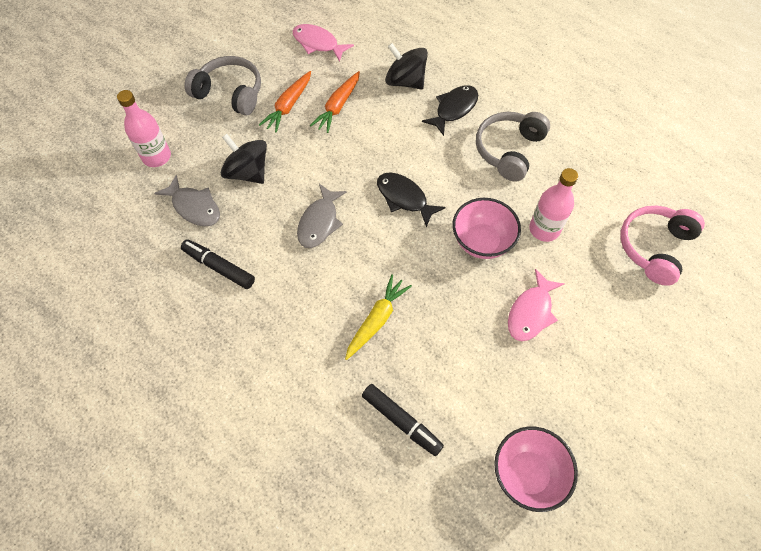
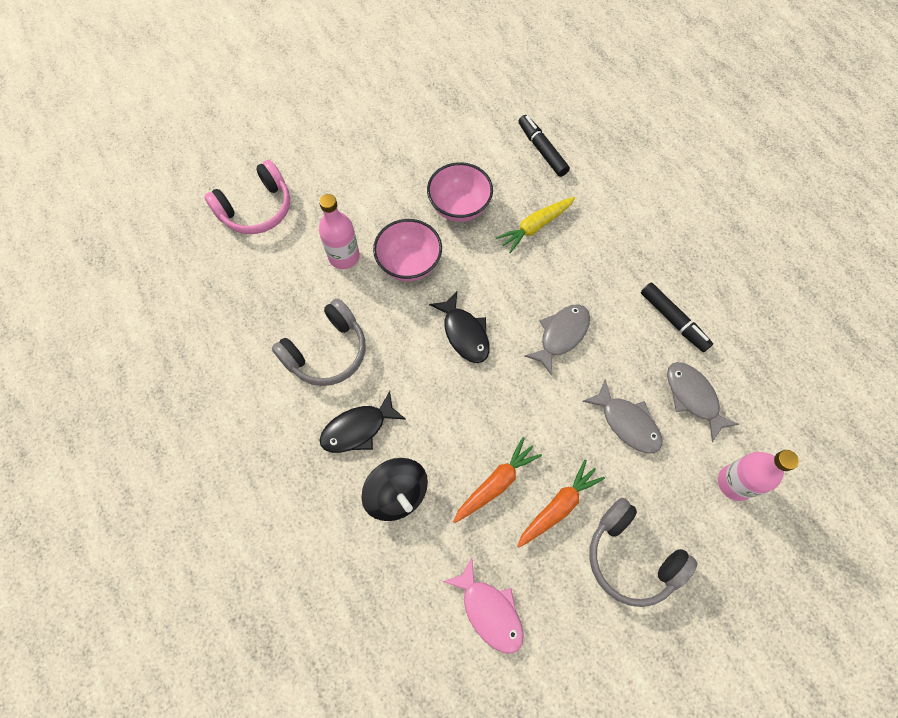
camera: 160 degrees left, 5 degrees up
(248, 172) = (627, 422): black spinning top -> grey fish
(527, 473) = (464, 95): pink bowl -> pink bowl (459, 207)
(531, 312) = (399, 192): pink fish -> none

